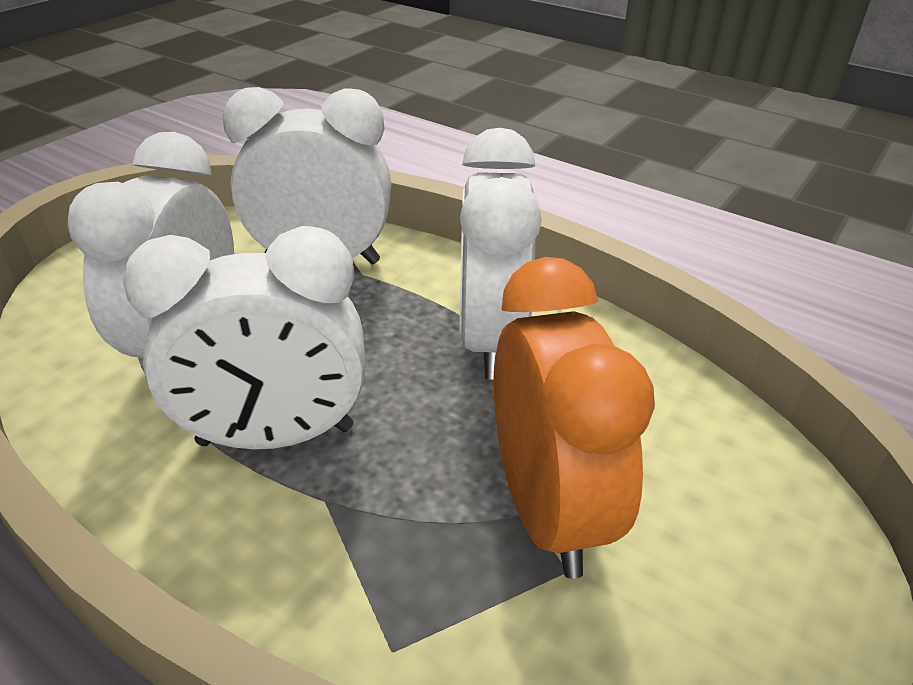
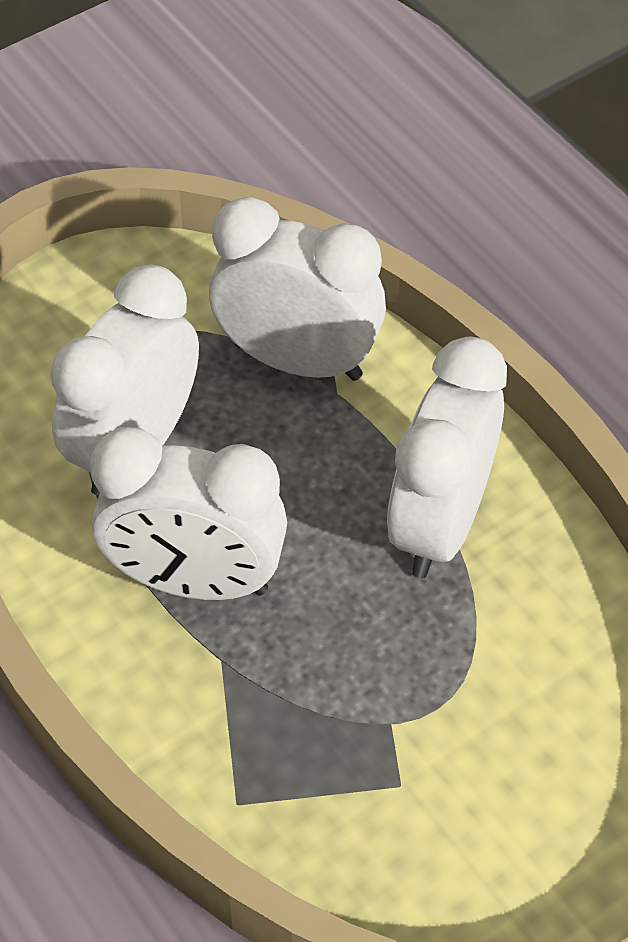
camera: 20 degrees right, 15 degrees up
(547, 509) = (409, 727): orange clock -> none

